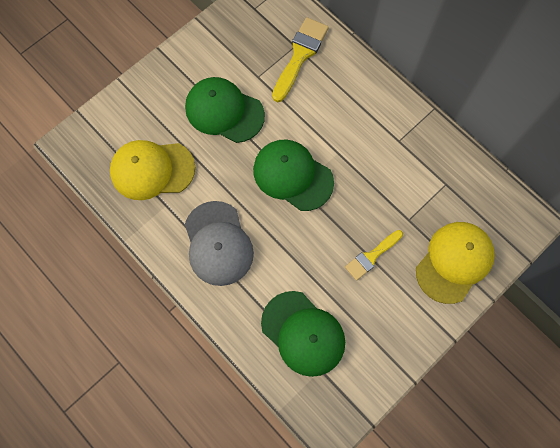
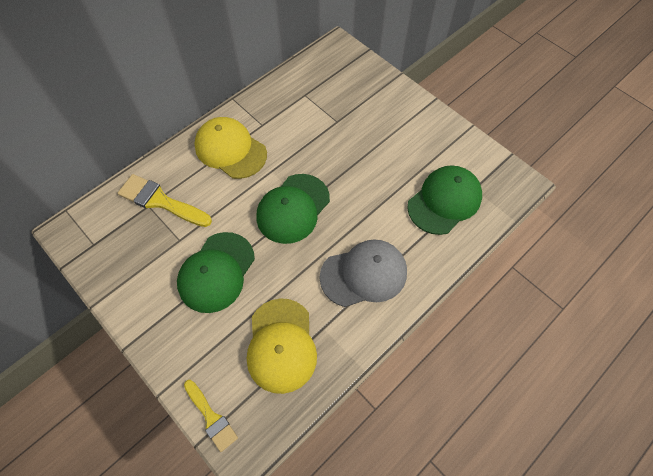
camera: 90 degrees left, 10 degrees down
(371, 256) = (371, 148): yellow brush -> yellow brush (211, 417)
(454, 262) = (373, 93): yellow cap -> yellow cap (230, 150)

